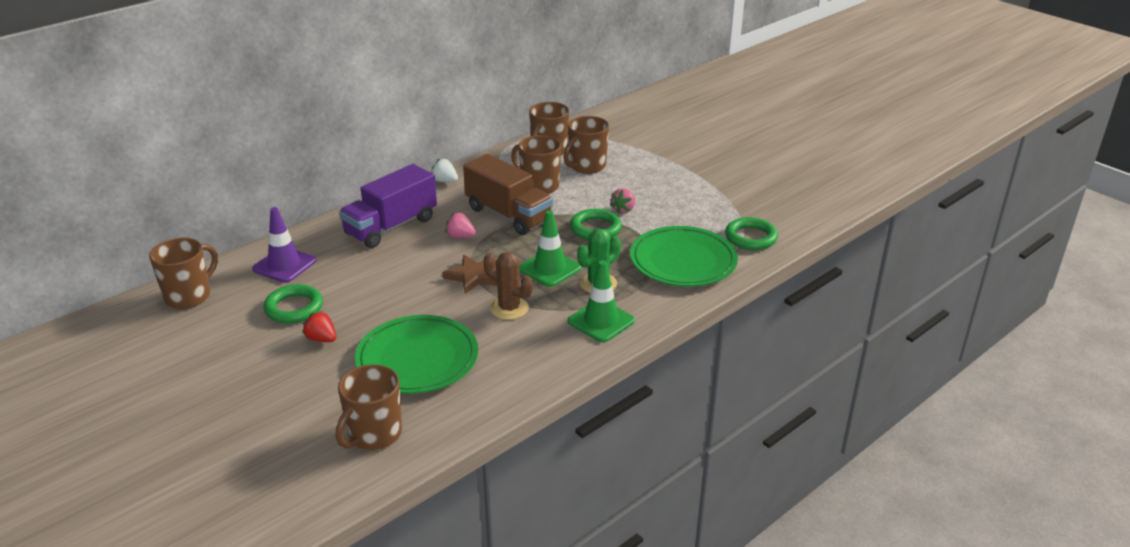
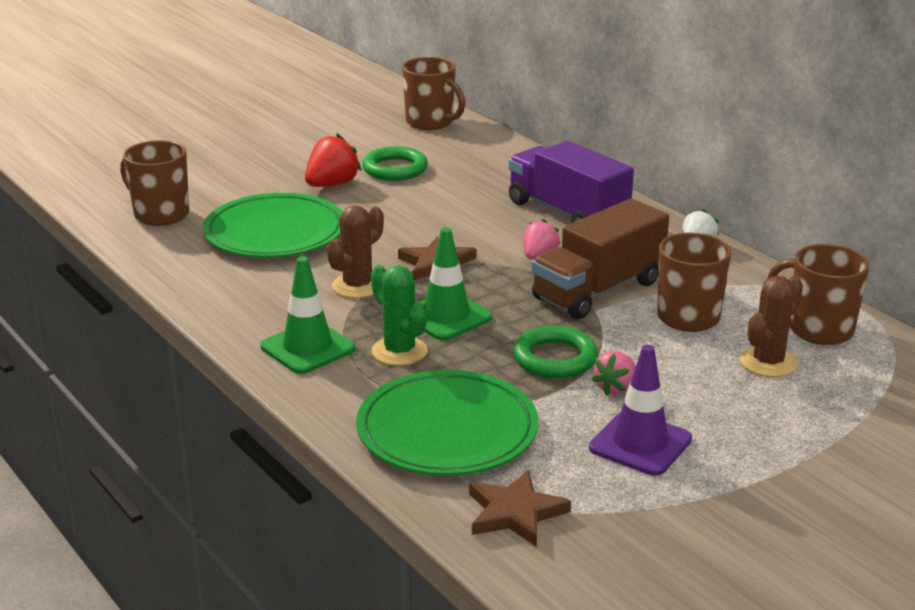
camera: 95 degrees right, 5 degrees down
(284, 265) = (483, 160): purple traffic cone -> purple traffic cone (640, 444)
(321, 339) = (332, 185): red strawberry -> red strawberry, size x1.51
(586, 166) = (768, 362): brown mug -> brown cactus
(623, 210) = (615, 388): pink strawberry -> pink strawberry turned 90 degrees counterclockwise
(750, 237) = (515, 513): green ring -> brown star

